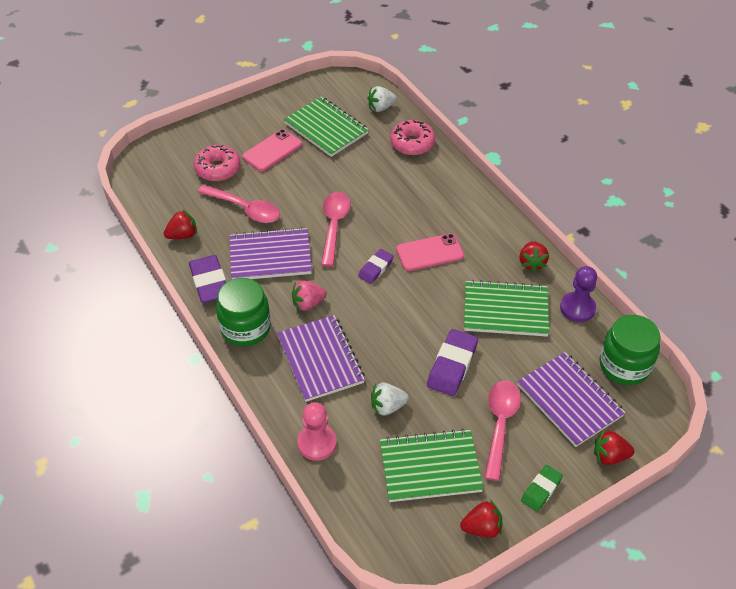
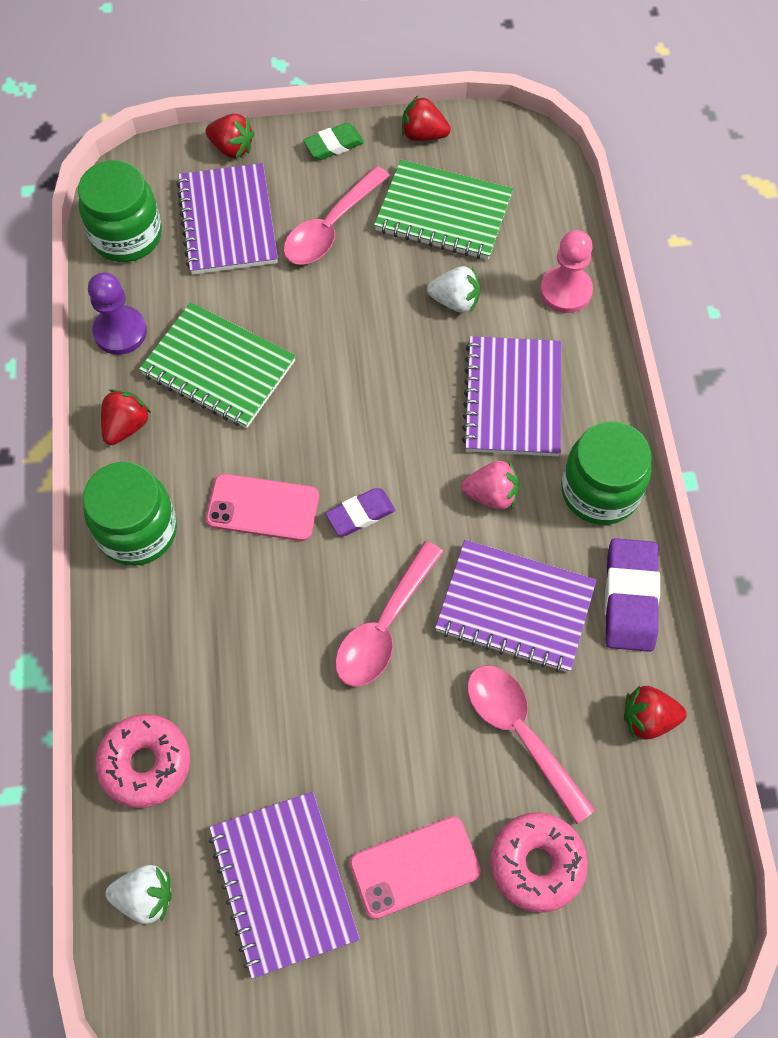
camera: 155 degrees left, 15 degrees up
(326, 128) = (284, 884): green notebook -> purple notebook
(452, 365) = (341, 321): purple eraser -> none
(486, 220) = (137, 531): none -> green jar

